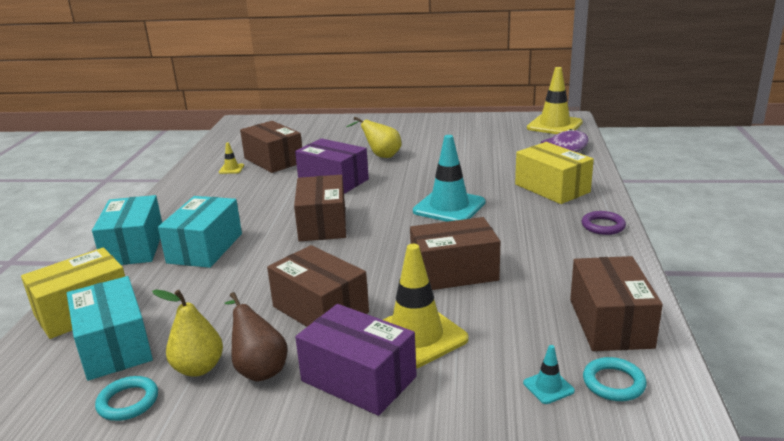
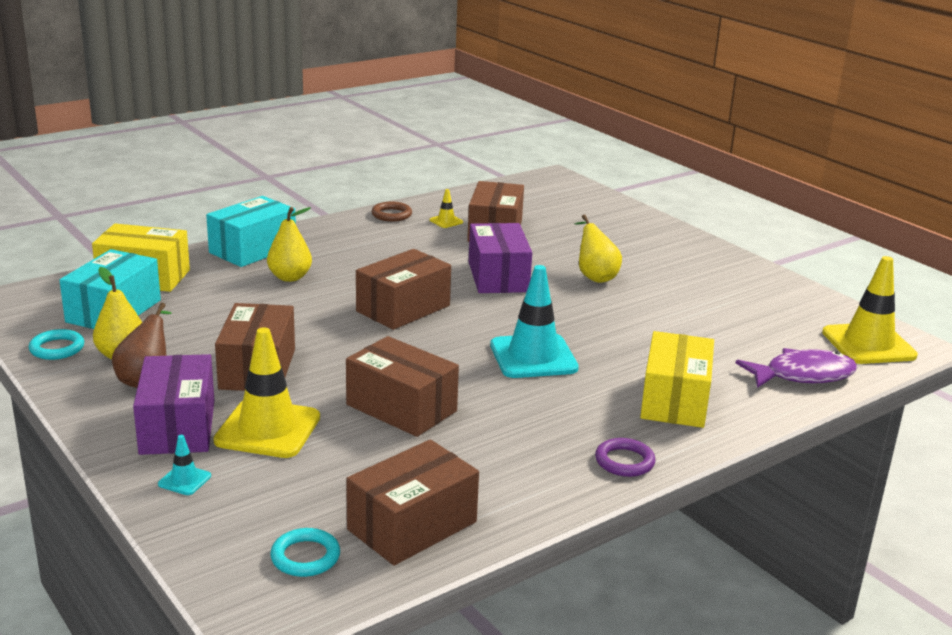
camera: 45 degrees right, 0 degrees up
(186, 181) = (391, 215): none -> brown ring
(205, 248) = (290, 277): turquoise box -> yellow pear
(548, 387) = (261, 523): turquoise traffic cone -> turquoise traffic cone (184, 480)

